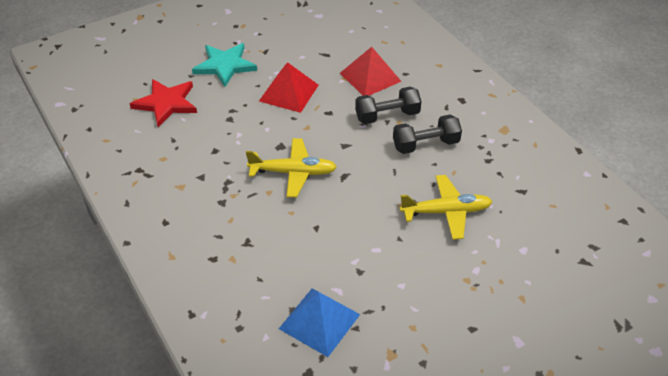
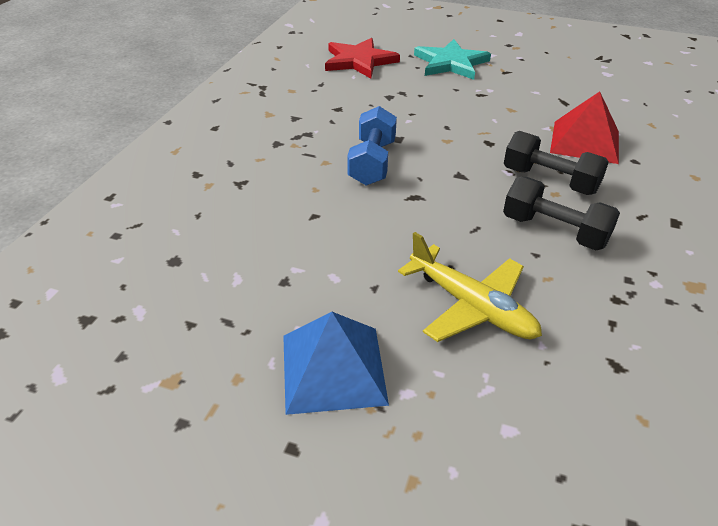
camera: 50 degrees right, 5 degrees down
(288, 92) = (475, 108): red pyramid -> none
(293, 172) = (372, 163): yellow plane -> blue dumbbell
(319, 321) = (174, 288): blue pyramid -> blue pyramid (333, 369)

